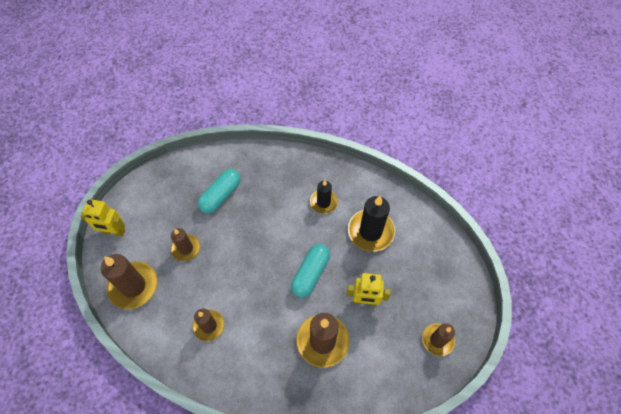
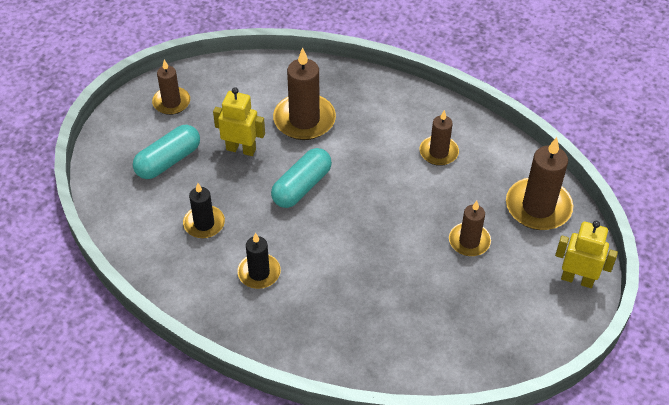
camera: 170 degrees left, 10 degrees down
(221, 195) = (415, 307): turquoise capsule -> turquoise capsule (168, 161)
(370, 231) = (204, 224): black candle -> black candle, size x0.62

